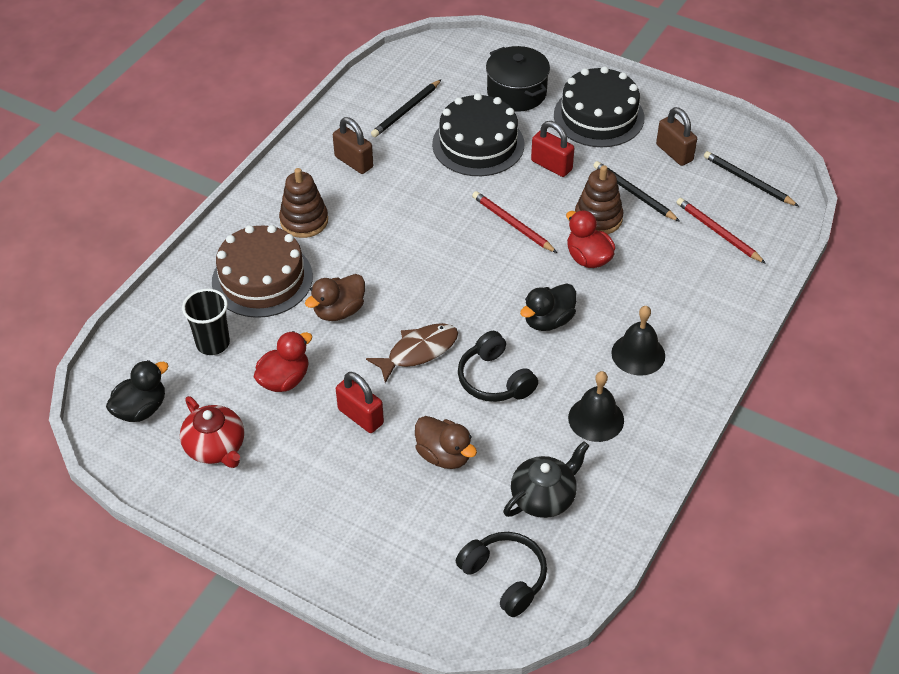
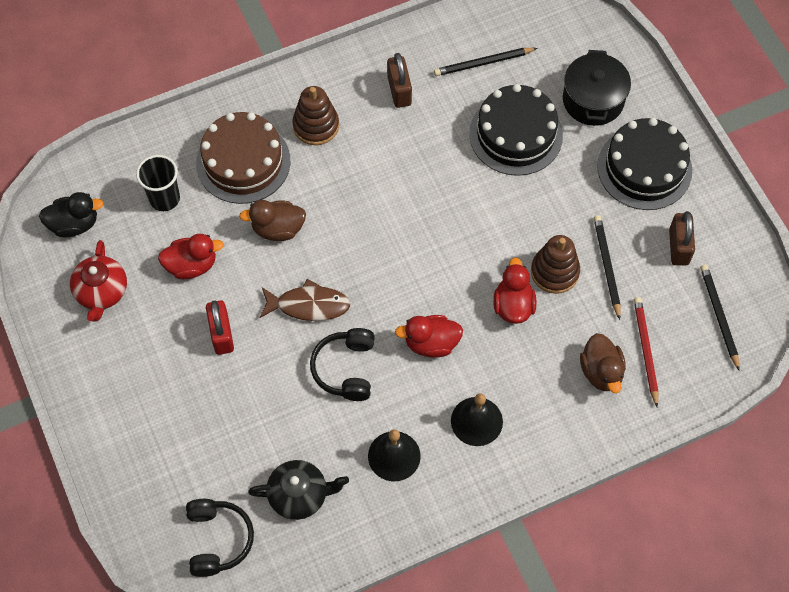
camera: 35 degrees right, 15 degrees up
(444, 455) = (255, 409): brown duck -> brown duck (601, 372)
(512, 224) = (478, 233): red pencil -> none
(548, 321) = (431, 343): black duck -> red duck
(551, 165) = (560, 194): red padlock -> none

